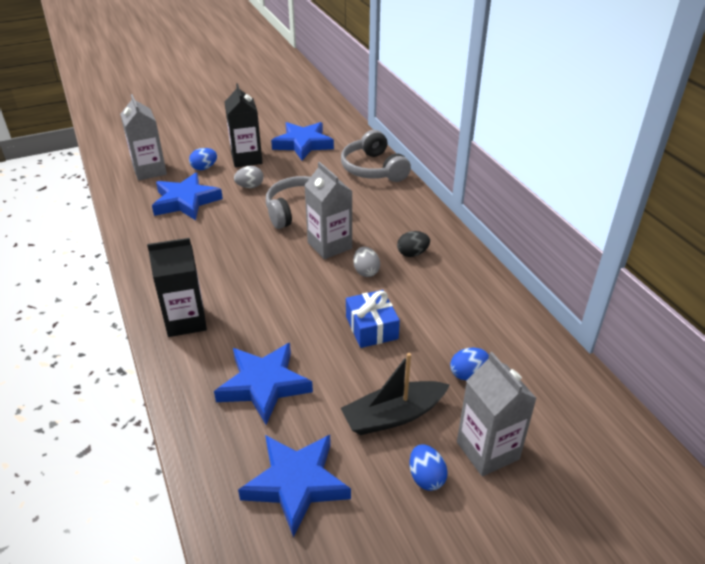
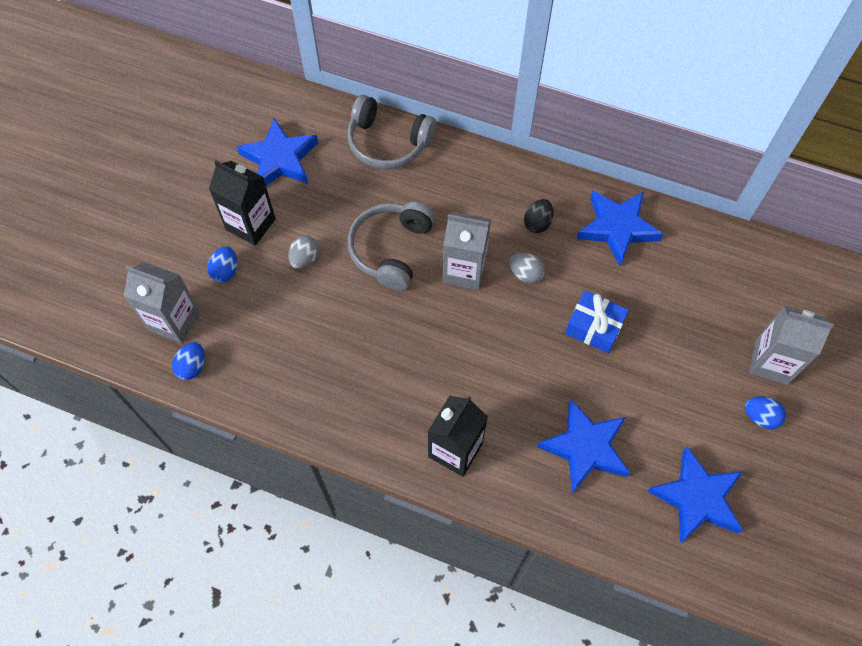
camera: 45 degrees left, 25 degrees up
(186, 201) = (270, 328): blue star -> blue star (617, 228)
(393, 416) = (692, 390): black boat -> none
(468, 373) = (698, 309): blue egg -> blue egg (192, 366)

